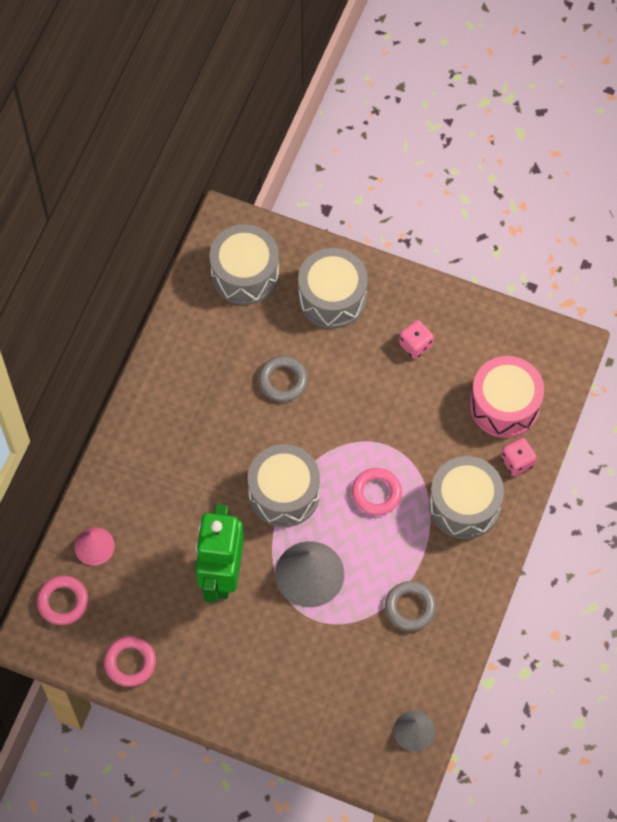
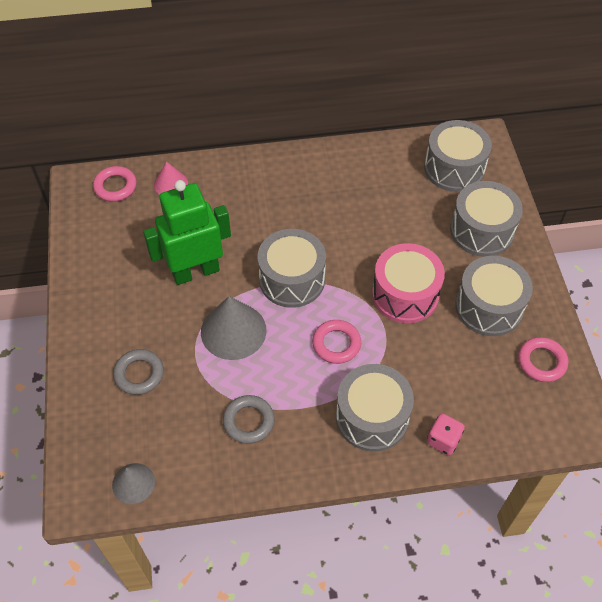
camera: 60 degrees right, 10 degrees down
(130, 662) = (88, 249): pink ring -> pink ring (541, 362)
(283, 380) = (386, 233): grey ring -> grey ring (139, 374)
(415, 345) = (489, 307): pink dice -> grey drum
(504, 405) = (488, 402): pink drum -> pink drum (405, 294)

